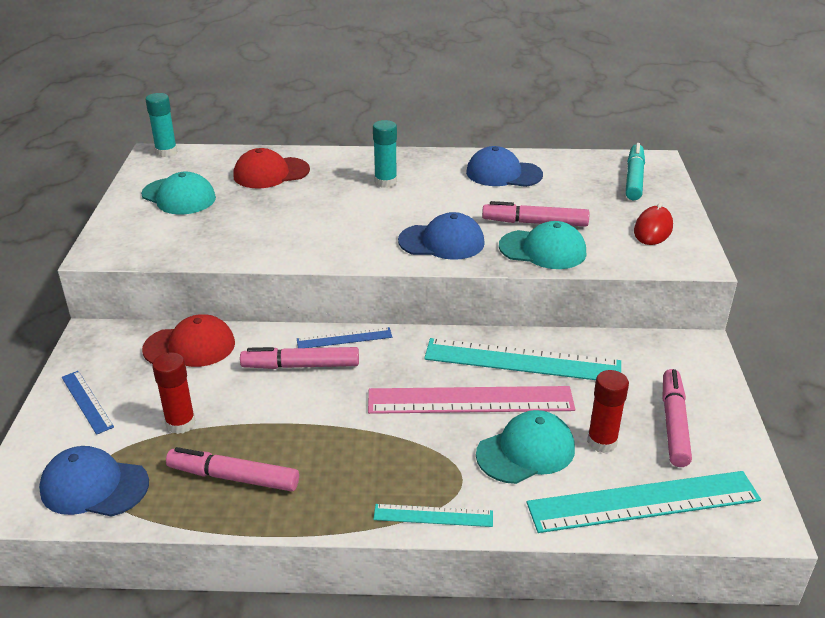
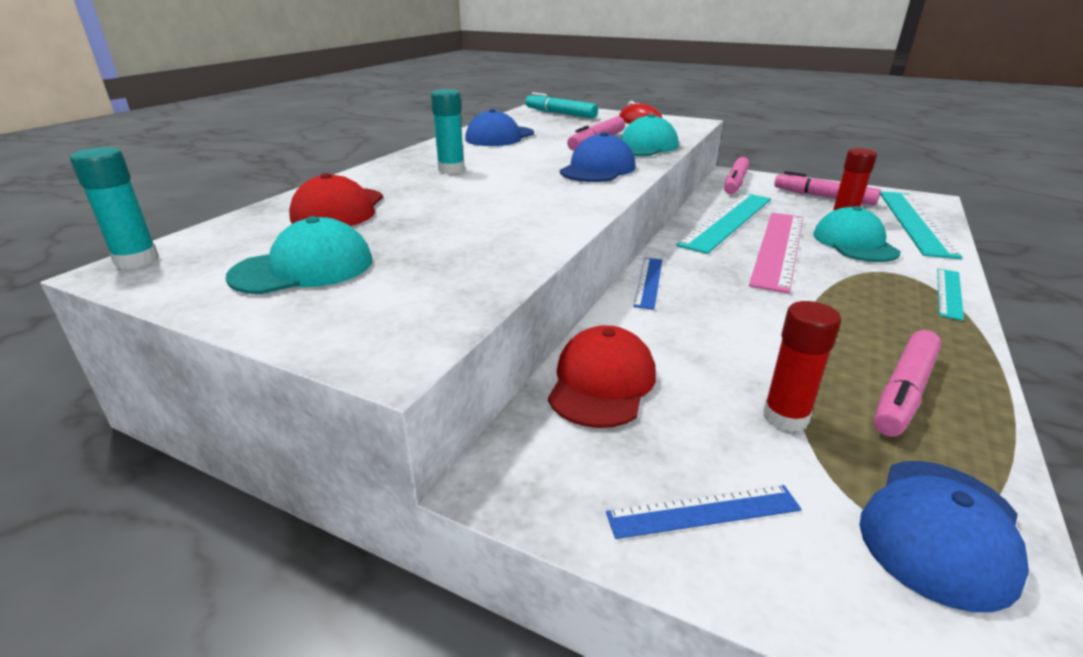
camera: 65 degrees left, 5 degrees down
(301, 365) = (688, 313): pink marker -> pink marker (735, 183)

